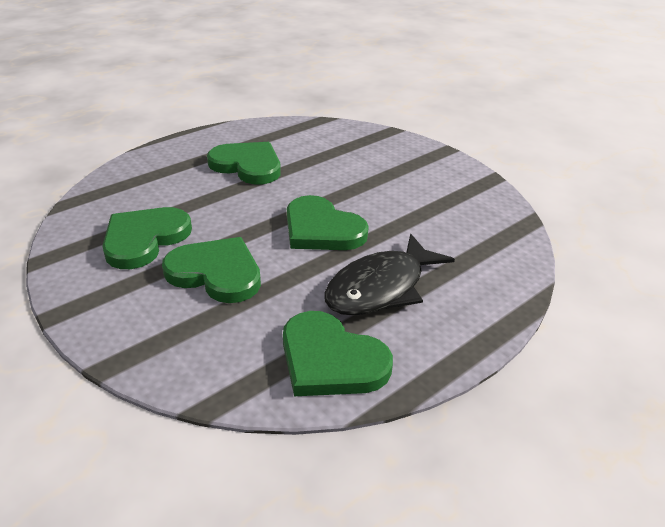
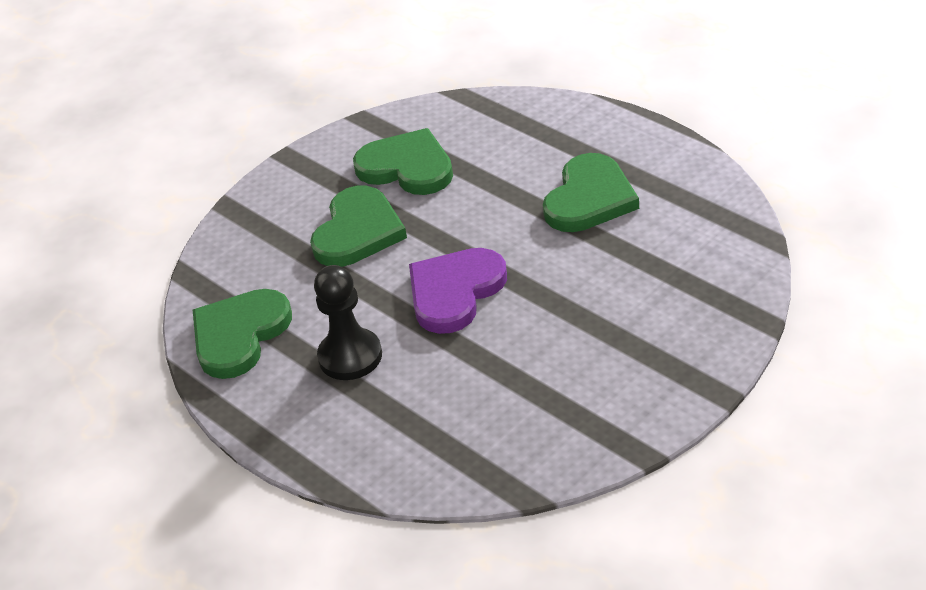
camera: 90 degrees right, 5 degrees up
(321, 229) = (455, 292): green heart -> purple heart
(381, 288) = (350, 356): black fish -> black pawn

